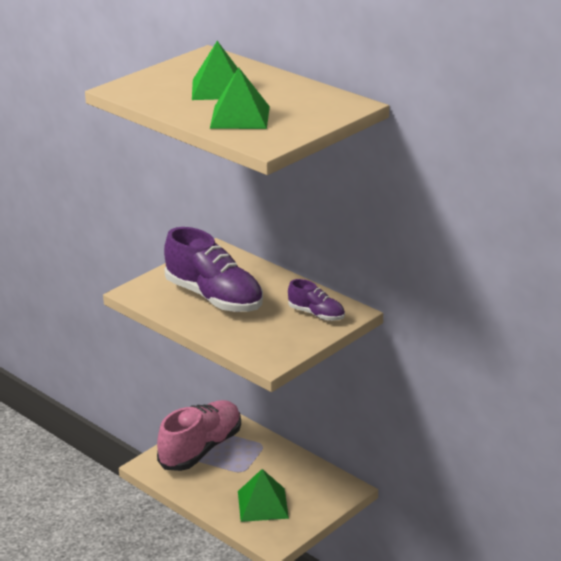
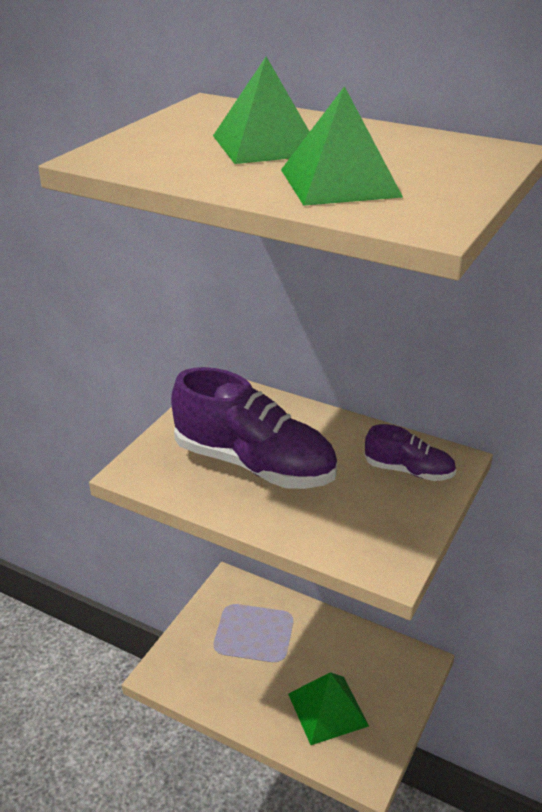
camera: 15 degrees left, 5 degrees up
(201, 449) = (219, 634): pink shoe -> none

